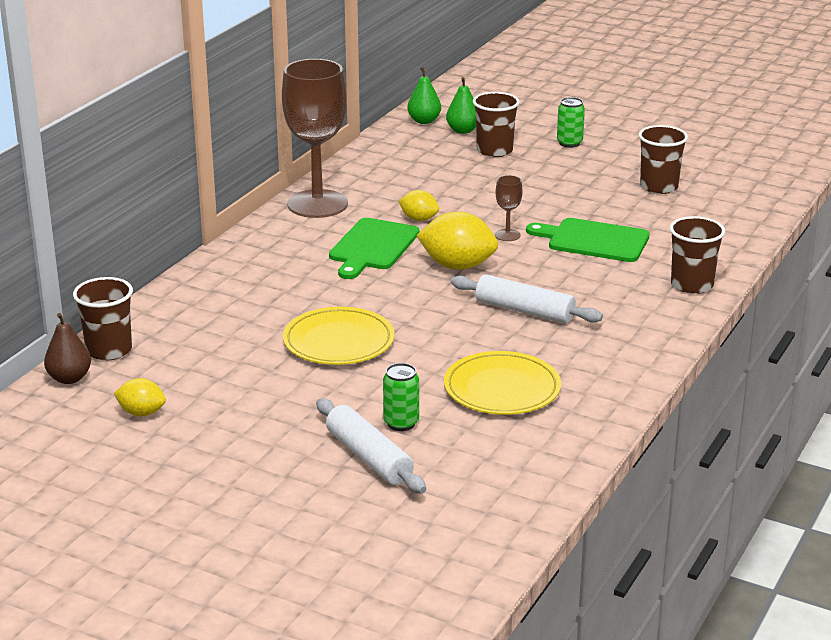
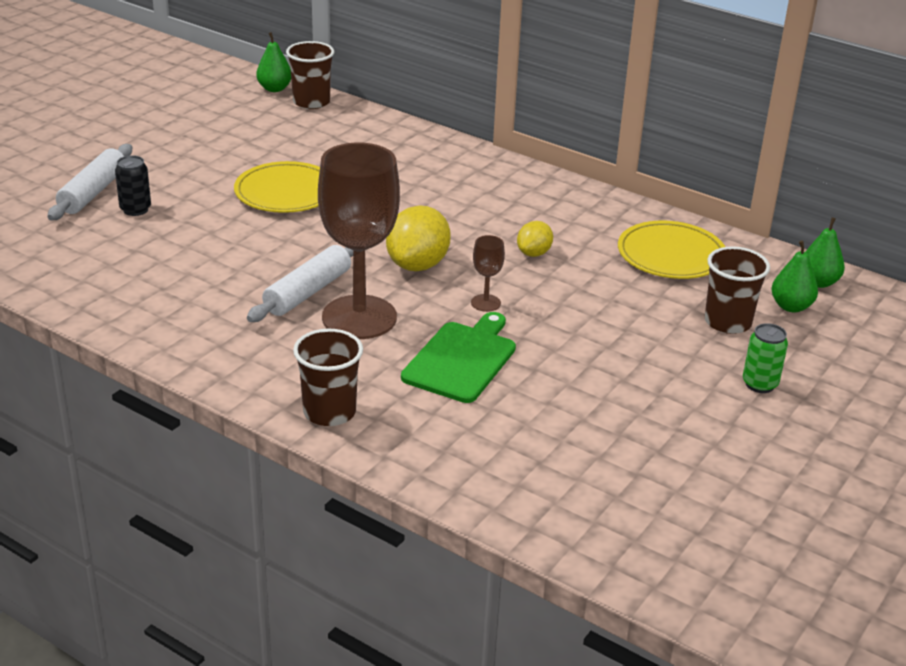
camera: 95 degrees right, 5 degrees up
(69, 378) = (274, 89): brown pear -> green pear
(141, 413) = (210, 112): yellow lemon -> none
(317, 204) = (576, 200): brown goblet -> brown goblet (359, 317)
(369, 457) = (93, 192): white rolling pin -> white rolling pin turned 45 degrees counterclockwise
(372, 247) = (472, 222): green cutting board -> none
(401, 423) = (135, 209): green can -> black can
(502, 389) = (164, 262): yellow plate -> yellow plate (671, 255)
(659, 187) = (614, 437): brown cup -> none

